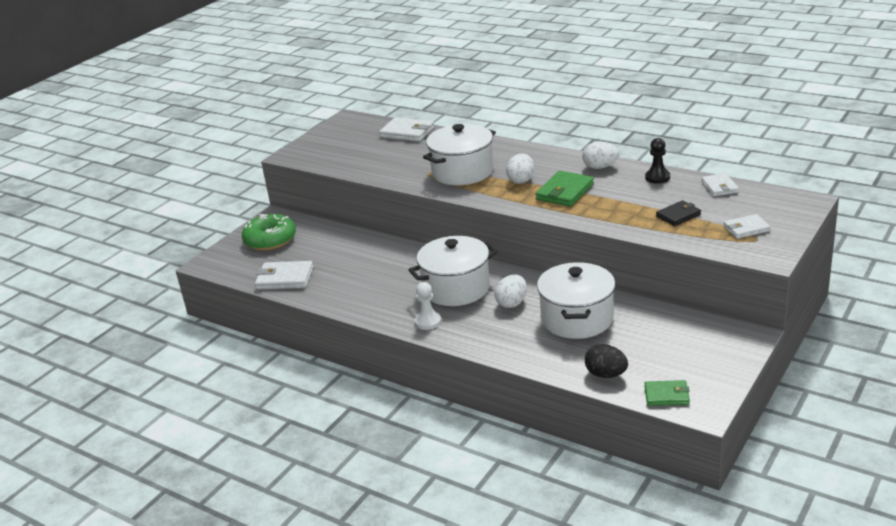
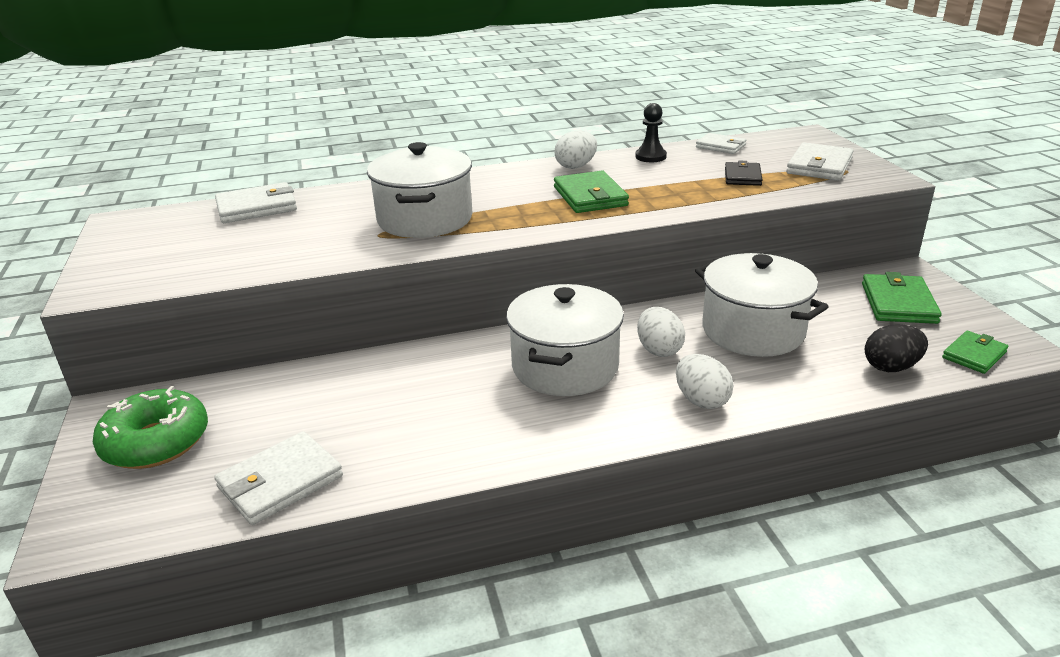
camera: 50 degrees left, 0 degrees up
(428, 322) = (606, 421): white pawn -> none
(521, 180) = (517, 203): white egg -> white egg (701, 400)
(694, 348) = (898, 303): none -> green wallet
(746, 229) = (819, 166): white wallet -> white wallet, size x1.55

